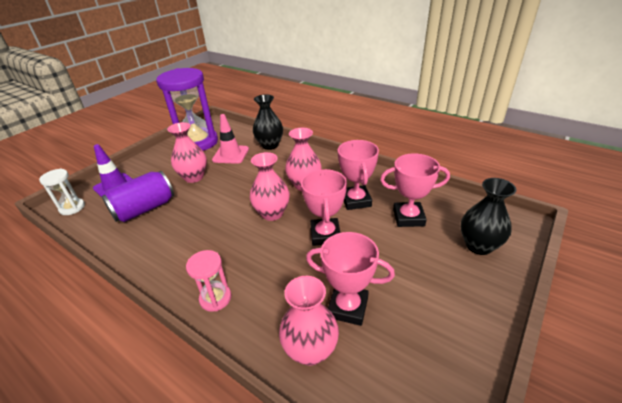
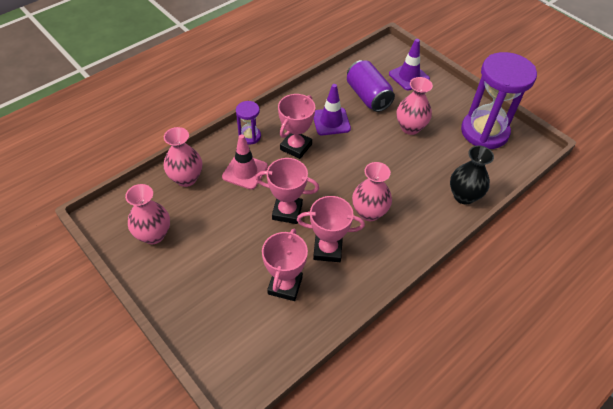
camera: 100 degrees right, 15 degrees up
(72, 208) = (384, 55): white hourglass -> none
(185, 229) = (331, 121): none -> purple traffic cone
(215, 298) = (249, 136): pink hourglass -> purple hourglass
(231, 154) = (449, 158): pink traffic cone -> pink traffic cone (245, 171)
(272, 213) = (331, 179): pink vase -> pink vase (153, 235)
(348, 307) = (207, 206): pink trophy -> pink trophy (296, 147)
(478, 246) = (224, 327): black vase -> none

